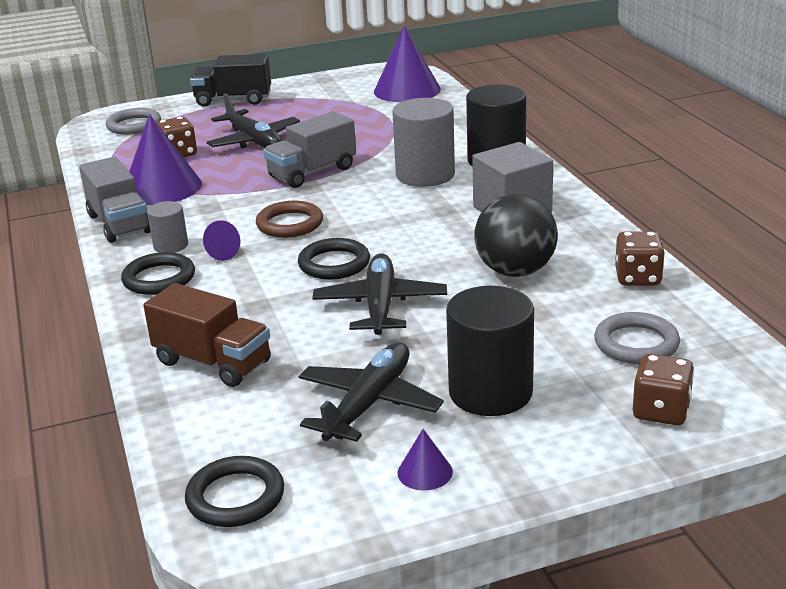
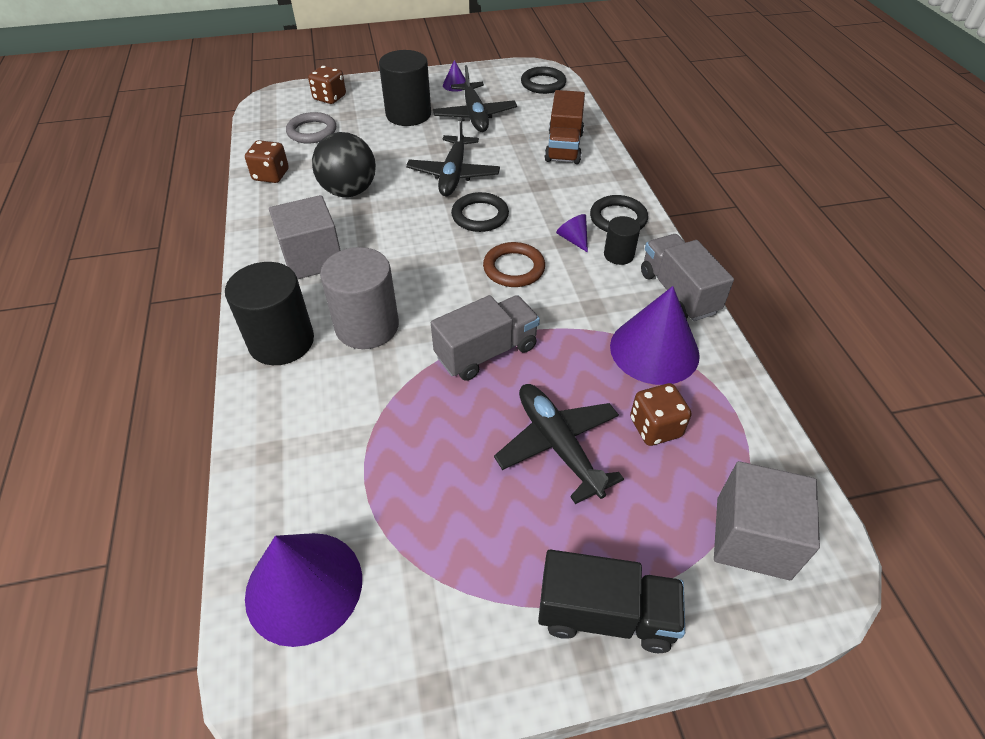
camera: 175 degrees left, 20 degrees up
(134, 125) = (752, 537): grey ring -> grey cube
(171, 246) = (618, 255): grey cylinder -> black cylinder
(213, 362) = (564, 147): brown truck -> brown truck turned 120 degrees counterclockwise
(369, 404) = (475, 115): black plane -> black plane turned 45 degrees counterclockwise

